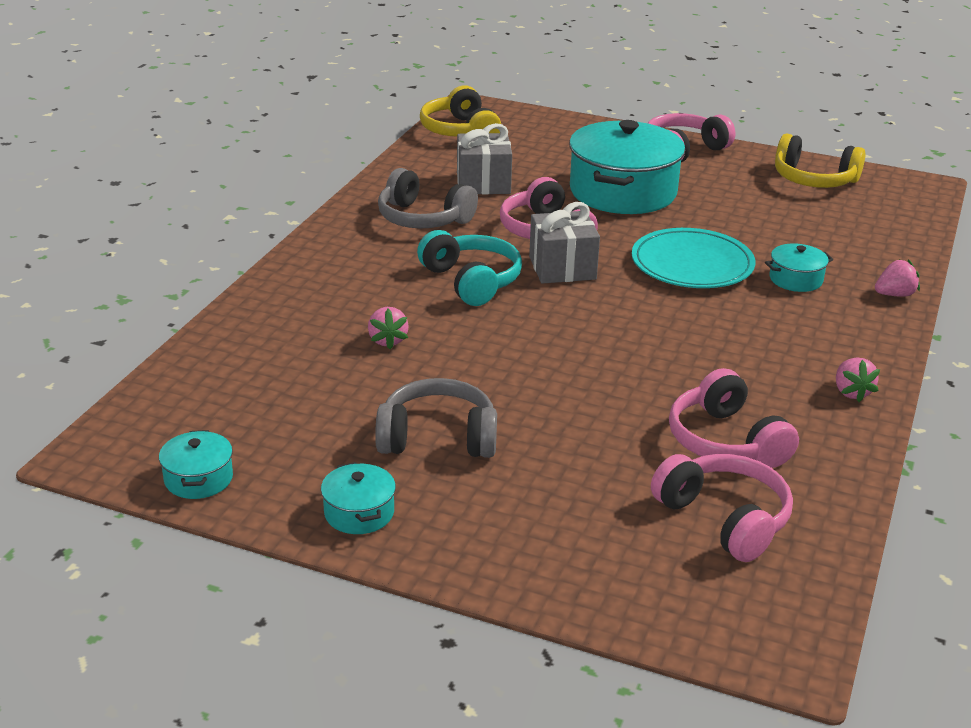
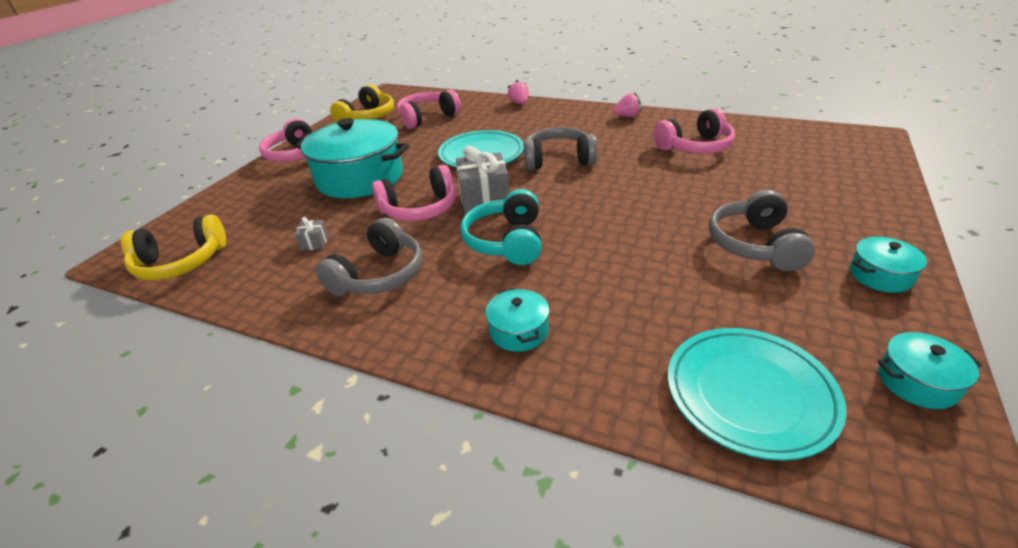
camera: 85 degrees left, 5 degrees up
(216, 387) = (750, 394): none -> turquoise plate
(387, 340) = (618, 280): pink strawberry -> none
(471, 281) = (507, 241): turquoise headphones -> turquoise headphones turned 60 degrees counterclockwise
(483, 183) = (314, 243): grey gift -> grey gift, size x0.47
(674, 320) = (558, 160): none -> grey headphones
(724, 519) = (773, 148): pink headphones -> pink headphones (427, 118)
(796, 279) = (502, 125): turquoise pot -> turquoise pot (519, 331)

